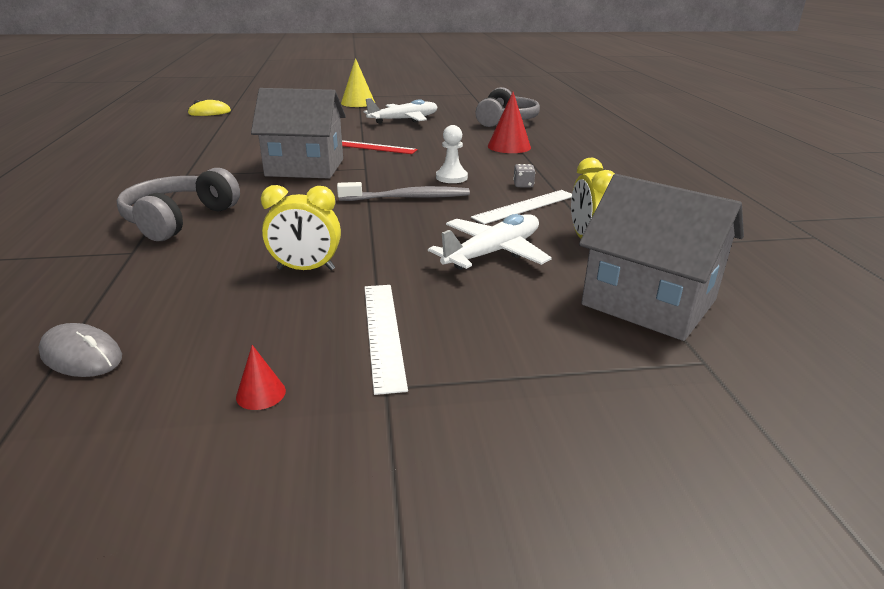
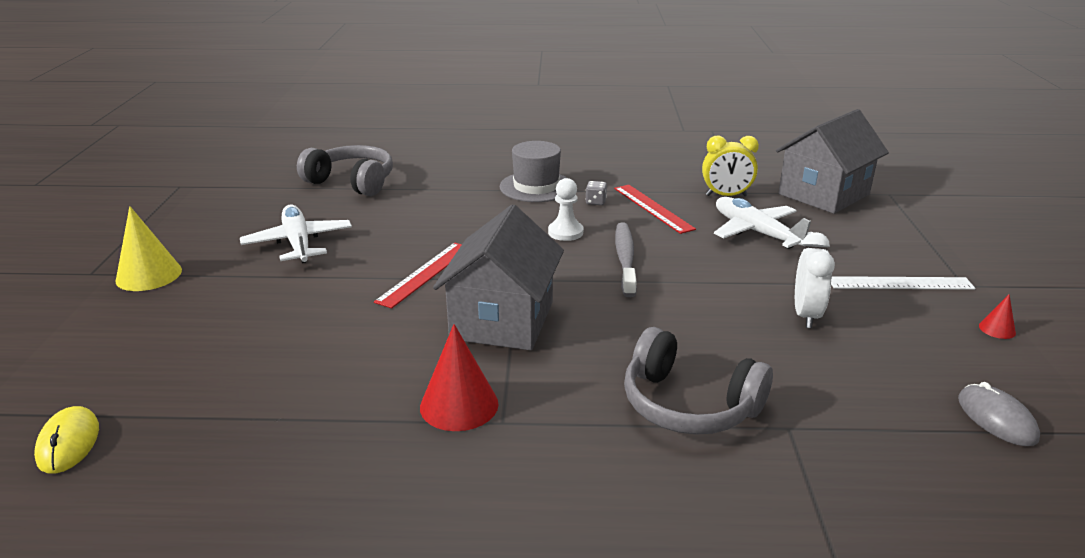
camera: 80 degrees left, 0 degrees up
(81, 355) = (996, 418): grey mouse -> grey mouse turned 60 degrees counterclockwise
(306, 269) = (806, 315): yellow clock -> white clock
(509, 146) = (465, 193): red cone -> red cone (459, 405)
(525, 206) = (653, 208): white ruler -> red ruler
(540, 165) = (536, 187): none -> grey hat

